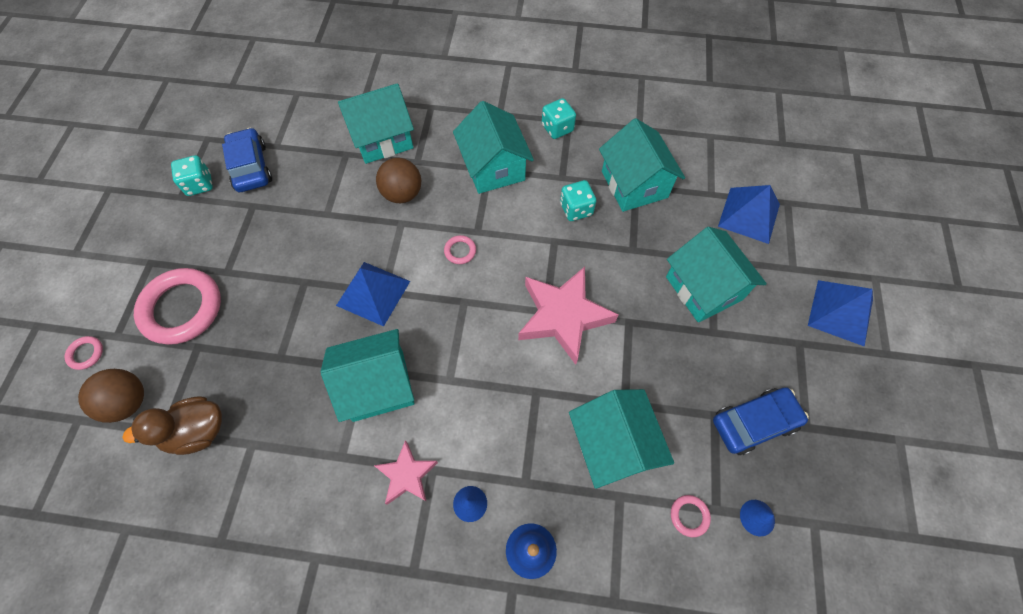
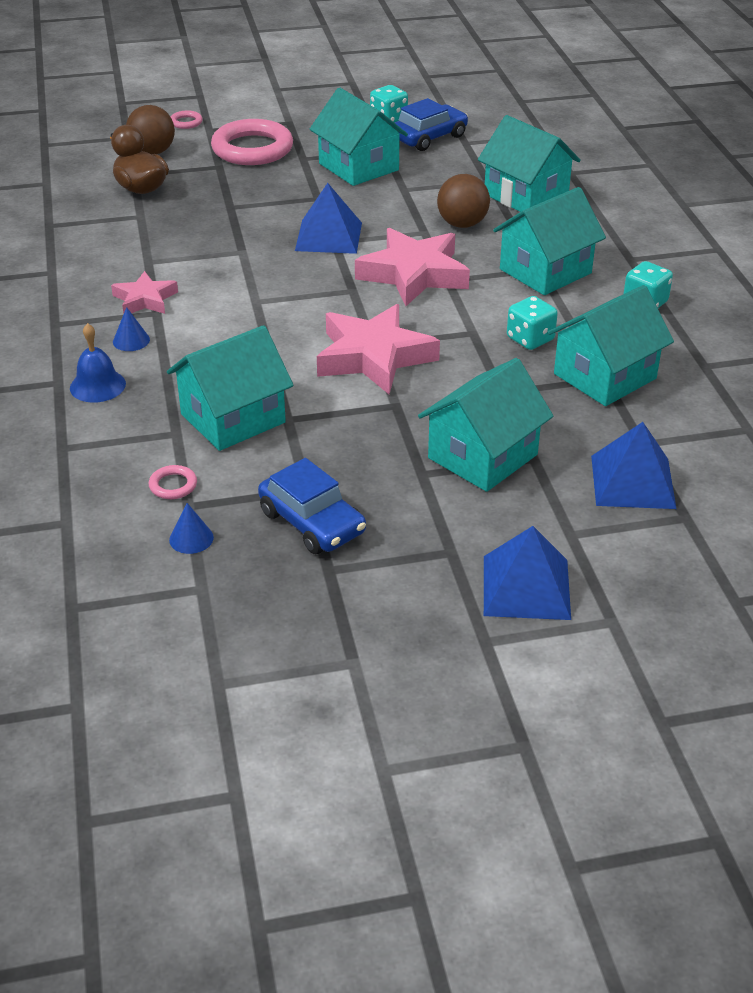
camera: 70 degrees right, 25 degrees down
(378, 385) = (229, 263): turquoise house -> turquoise house (358, 167)
(460, 251) = (414, 274): pink ring -> pink star

